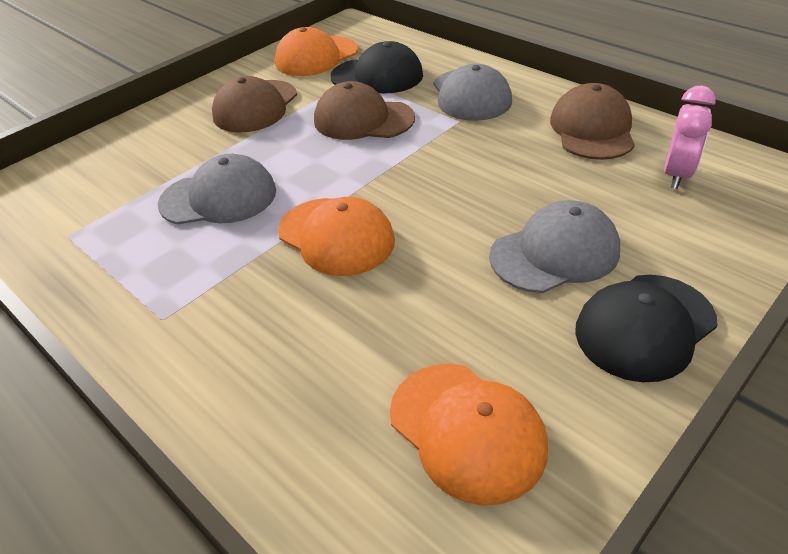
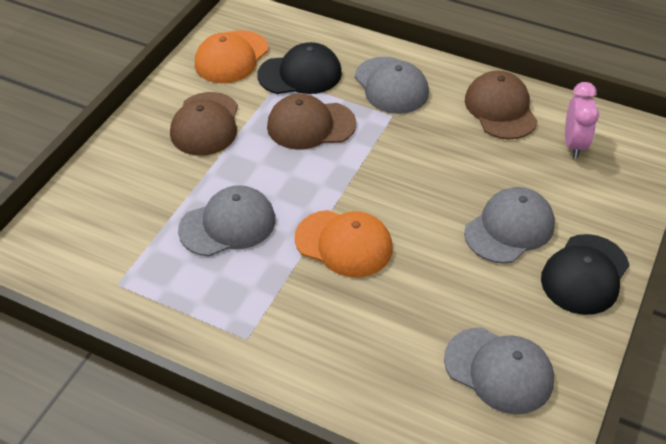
camera: 20 degrees left, 5 degrees up
(467, 430) = (499, 370): orange cap -> grey cap

